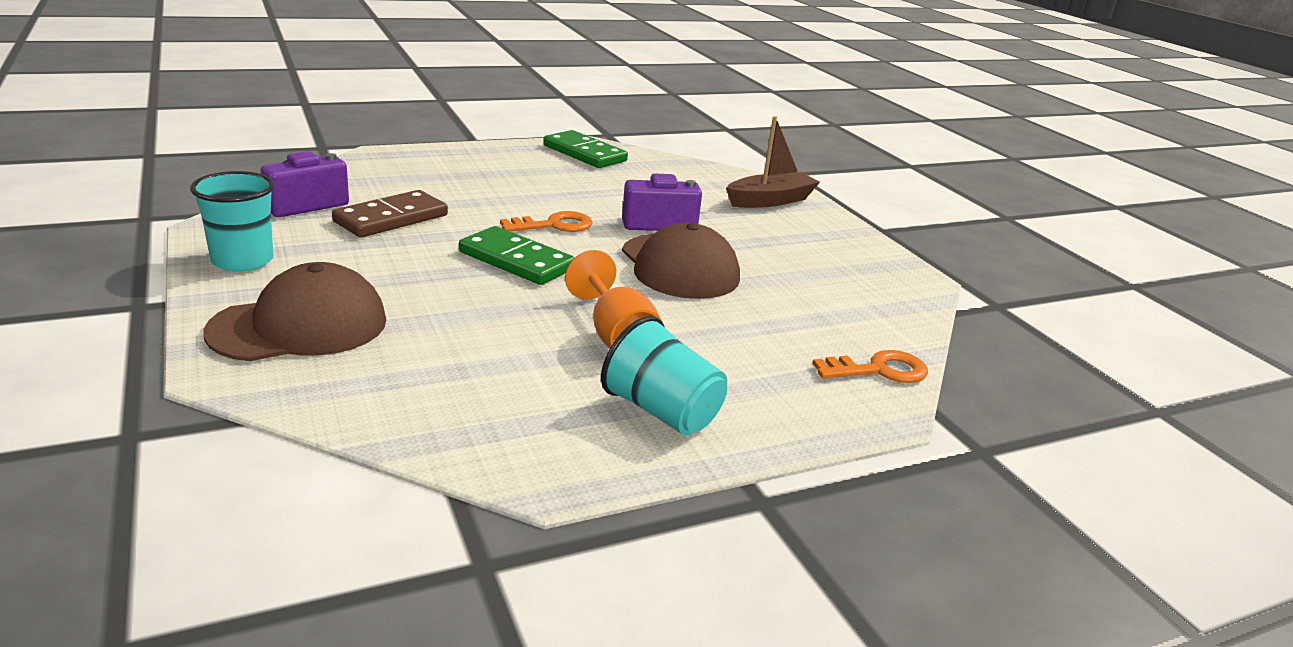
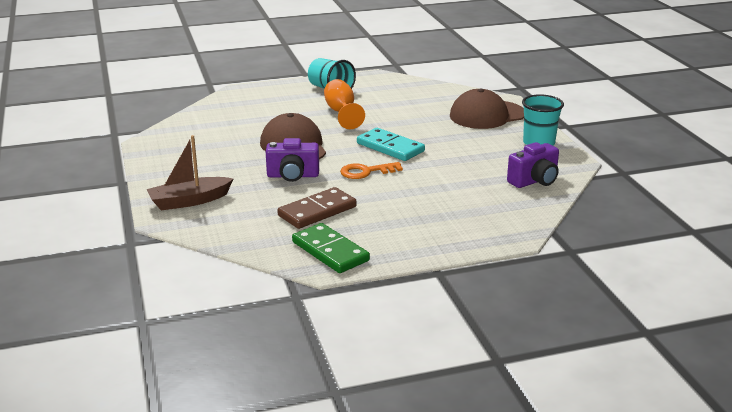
camera: 170 degrees left, 0 degrees up
(391, 218) = (474, 173): brown domino -> brown domino (317, 211)
(516, 261) = (390, 147): green domino -> turquoise domino
(879, 370) = (224, 102): orange key -> none

